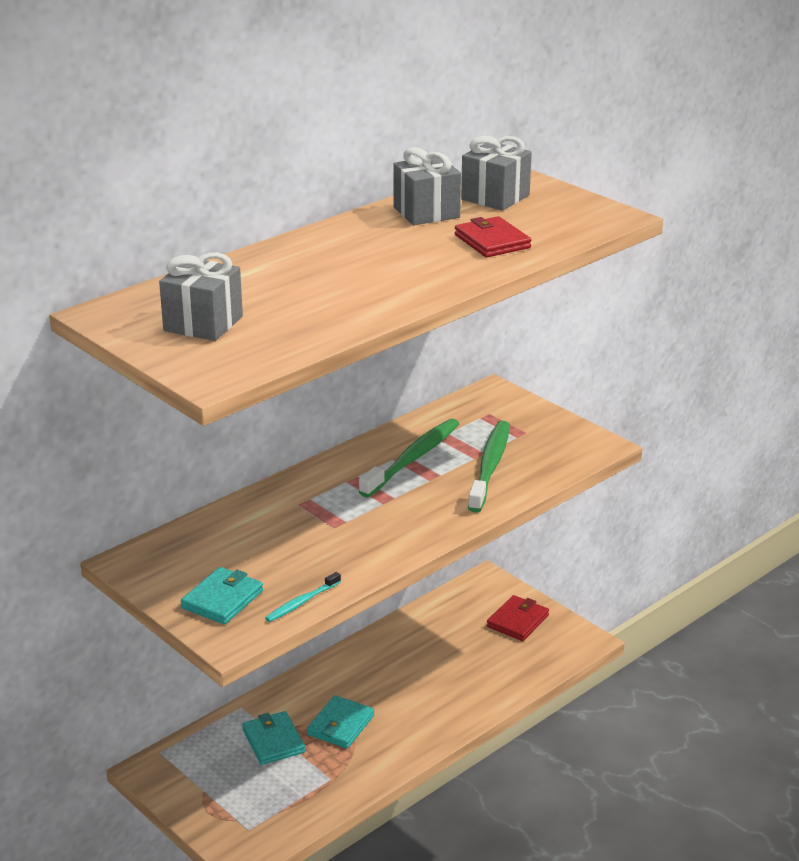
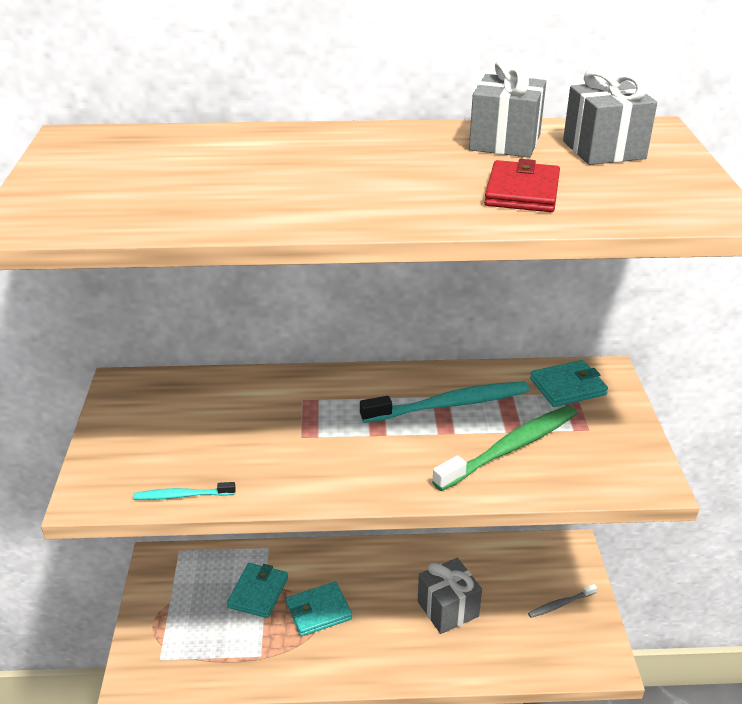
camera: 40 degrees right, 5 degrees up
(203, 324) = (119, 173): grey gift -> grey gift (448, 609)
(222, 599) = (133, 456): turquoise wallet -> turquoise wallet (567, 387)
(412, 459) = (449, 405): green toothbrush -> turquoise toothbrush
(517, 621) = (560, 604): red wallet -> grey toothbrush

